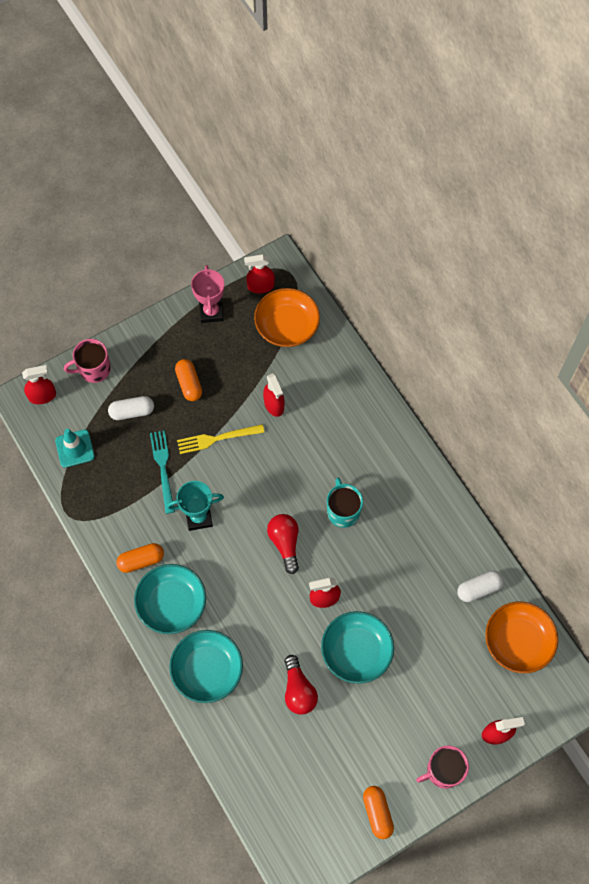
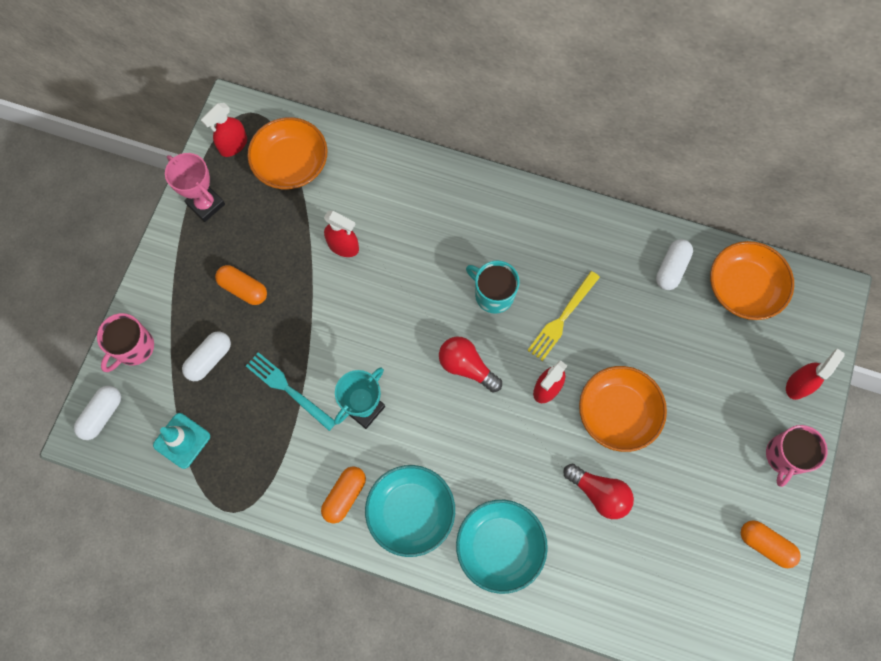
camera: 40 degrees left, 5 degrees up
(42, 396) = (102, 415): red spray bottle -> white capsule
(217, 439) = (316, 320): yellow fork -> yellow fork (562, 318)
(356, 651) = (617, 413): turquoise bowl -> orange bowl

